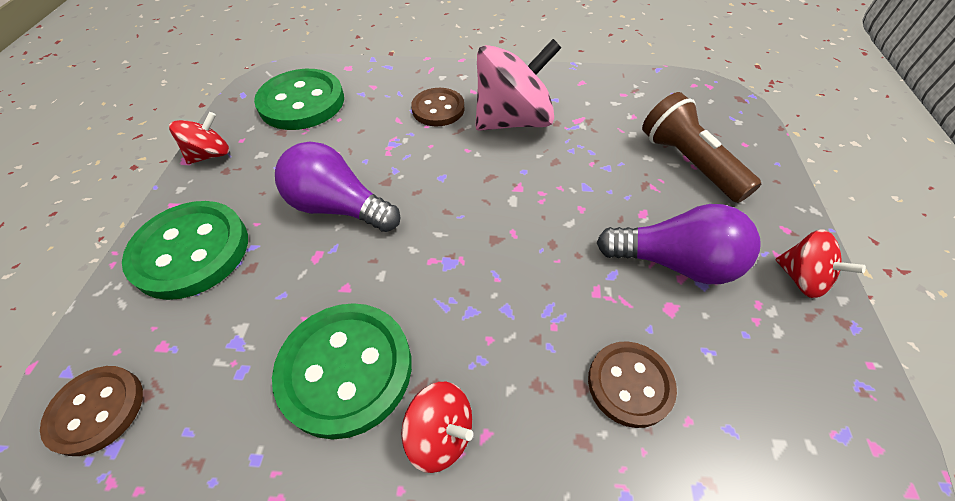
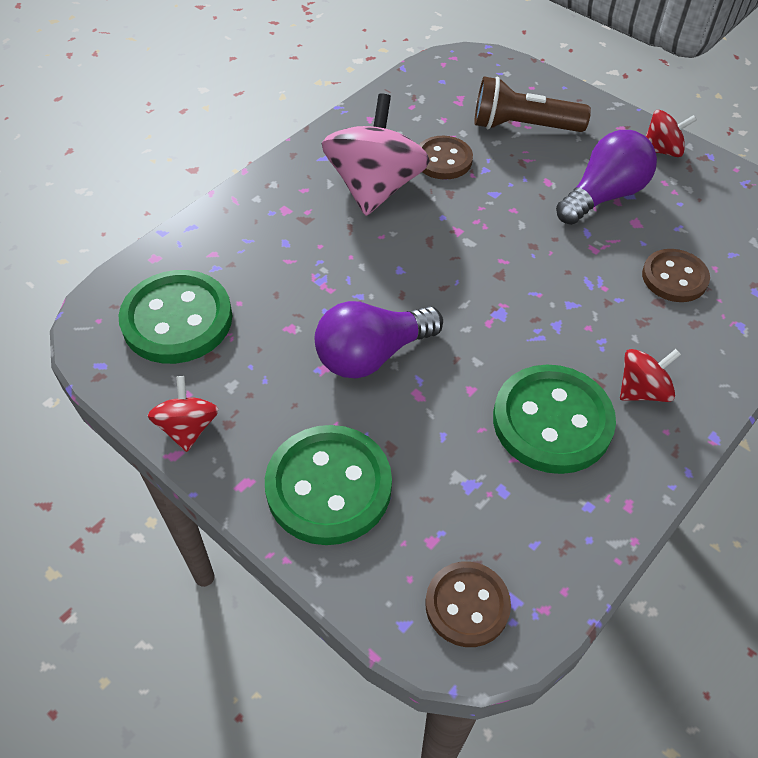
camera: 55 degrees left, 0 degrees up
(438, 109) = (305, 226): brown button -> brown button (443, 160)

